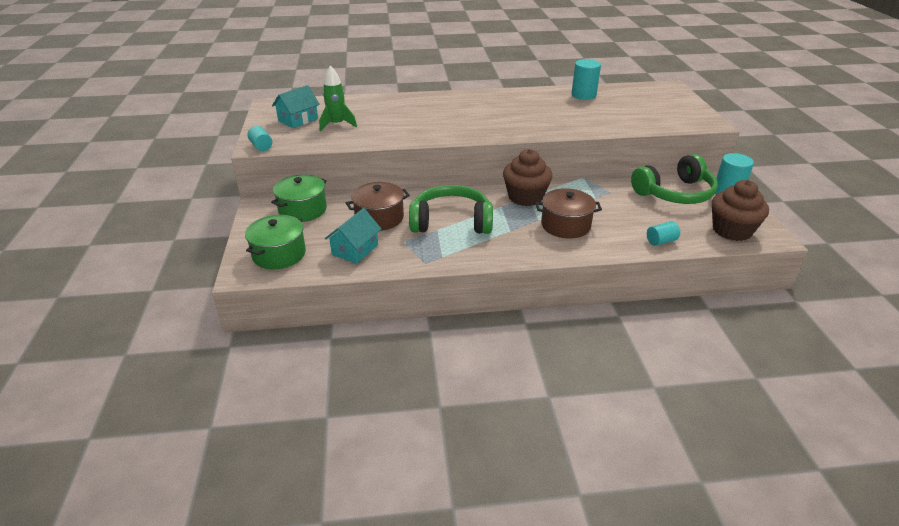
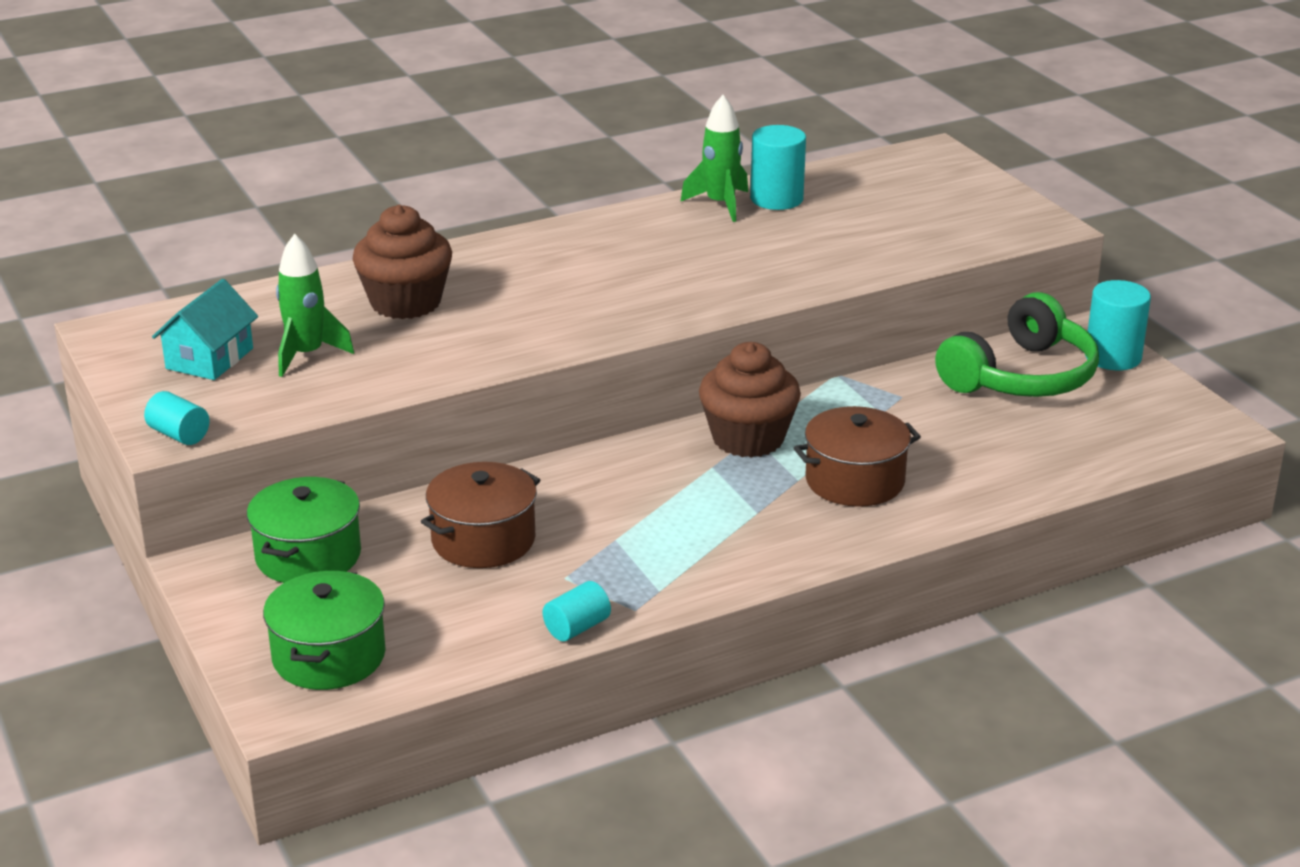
camera: 20 degrees left, 5 degrees down
(355, 249) = (479, 613): turquoise house -> none
(451, 222) = (634, 518): green headphones -> none
(556, 94) = (720, 204): none -> green rocket
(661, 241) = (1039, 477): turquoise cylinder -> turquoise cylinder (577, 627)
(732, 230) = (1149, 431): brown cupcake -> brown cupcake (405, 302)

